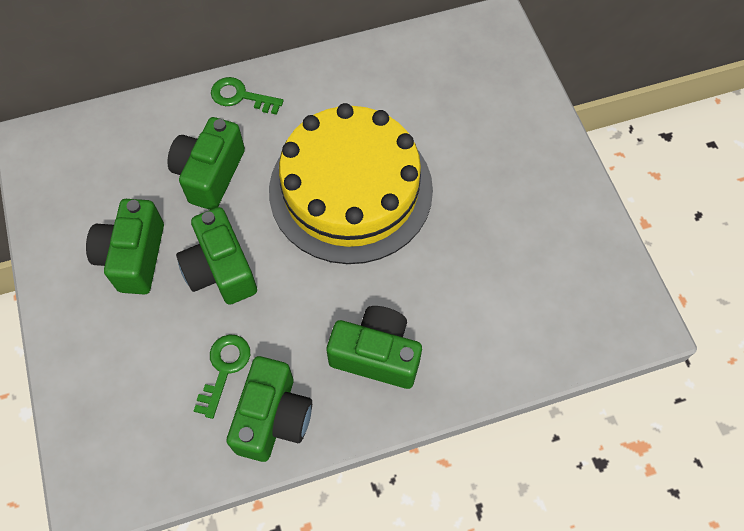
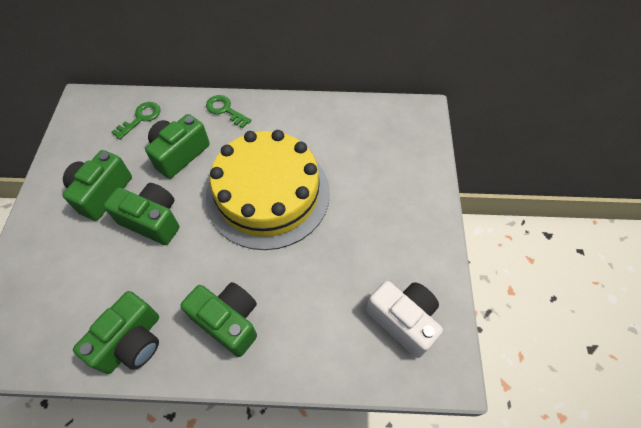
camera: 20 degrees right, 5 degrees down
(220, 270) = (152, 220): green camera -> green camera turned 120 degrees clockwise
(224, 369) = (118, 292): green key -> green key (141, 118)
(574, 285) = (403, 320): none -> white camera

